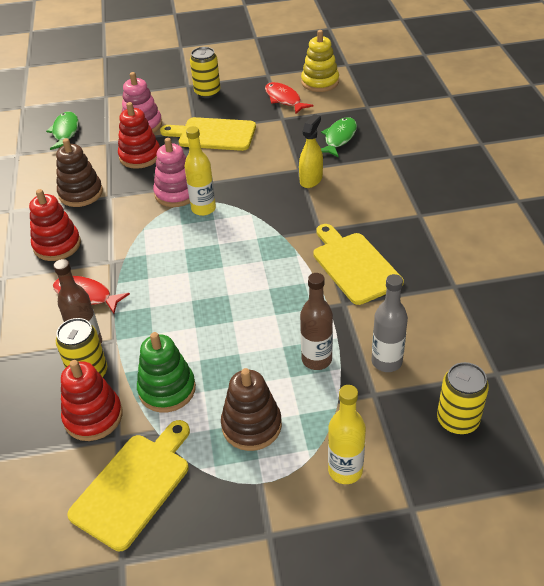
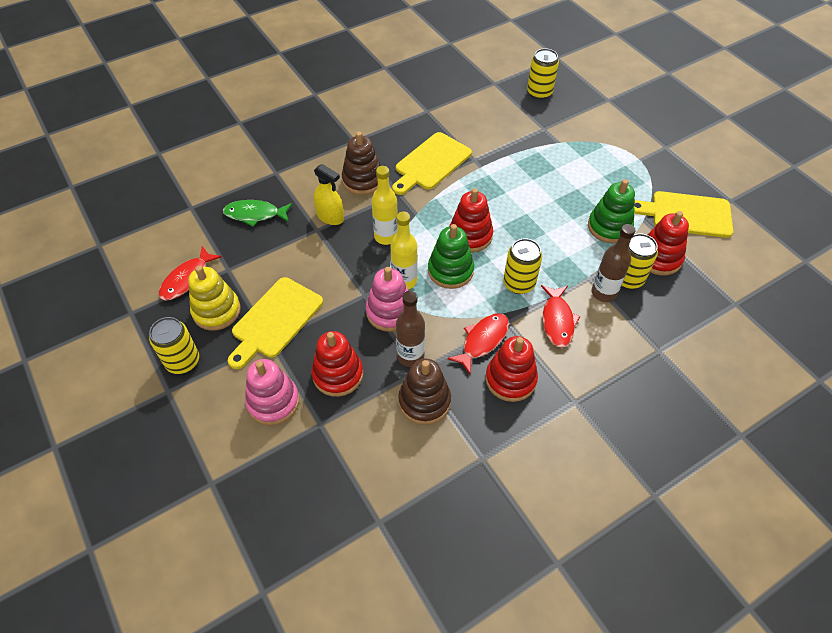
camera: 115 degrees left, 10 degrees up
(65, 132) = (311, 488): green fish -> none
(105, 239) = (482, 341): none -> red fish
(146, 283) = (519, 283): none -> yellow can
(195, 240) = (450, 271): none -> green stacking toy
(213, 134) = (275, 320): yellow cutting board -> yellow cutting board turned 45 degrees clockwise
(229, 266) = (470, 236): none -> red stacking toy
(251, 425) = (605, 175): brown stacking toy -> brown stacking toy (363, 180)
(311, 179) = (330, 217): yellow spray bottle -> yellow spray bottle turned 150 degrees counterclockwise
(316, 359) = (533, 160): brown bottle -> brown bottle (410, 356)
(320, 82) = (144, 258): yellow stacking toy -> yellow stacking toy (216, 311)
(345, 470) = (605, 128): yellow bottle -> yellow bottle (386, 237)
(386, 362) = (514, 128): grey bottle -> none

